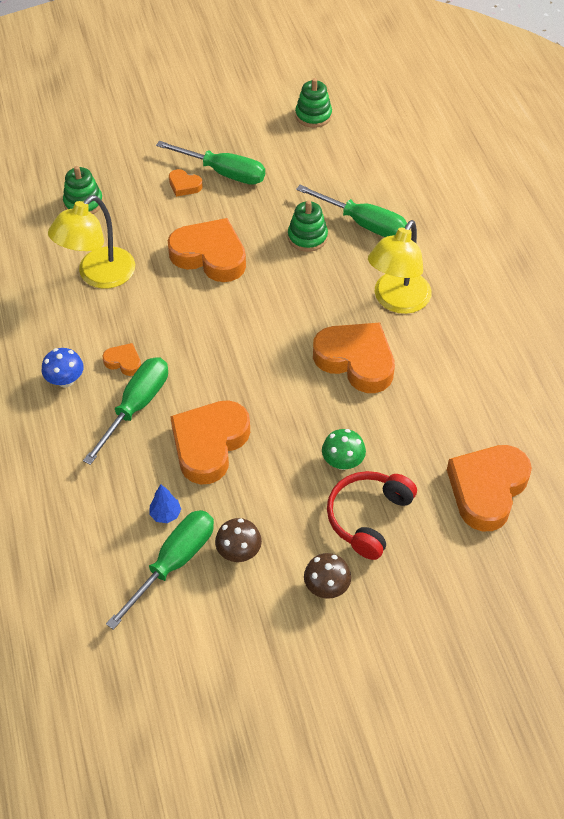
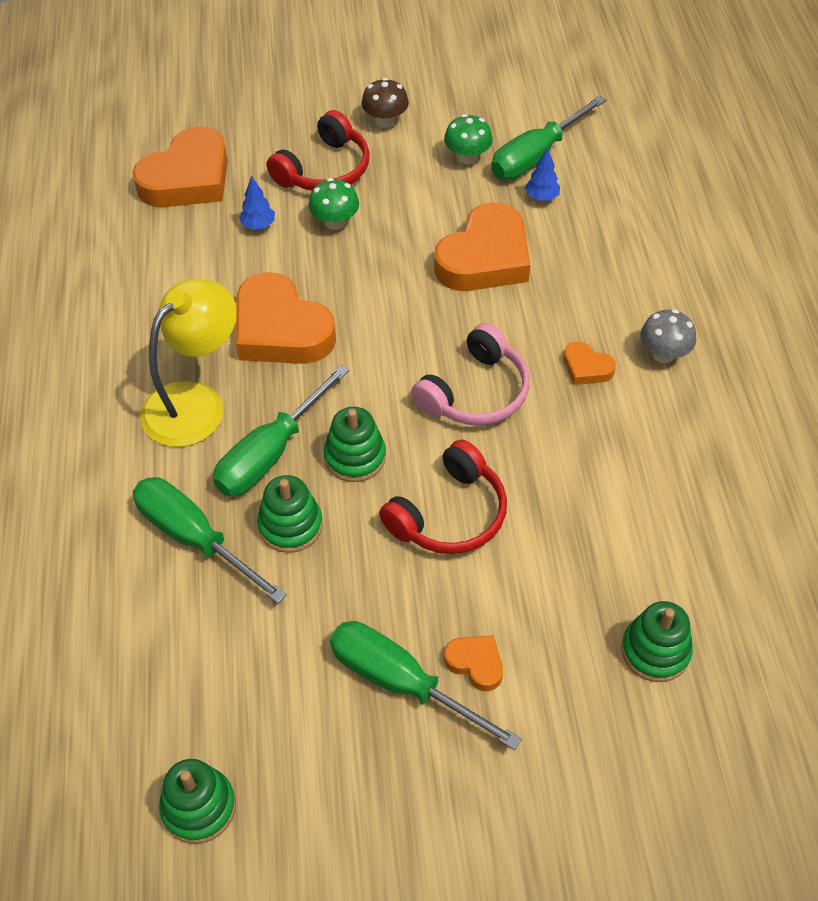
camera: 170 degrees left, 0 degrees up
(65, 380) = (663, 354): blue mushroom -> grey mushroom
(98, 276) = (624, 503): yellow lamp -> none
(136, 406) = (571, 310): green screwdriver -> green screwdriver (270, 453)
(203, 333) = (475, 392): none -> pink headphones
(210, 255) = (449, 514): orange heart -> red headphones
(239, 552) = (467, 157): brown mushroom -> green mushroom
(277, 281) = (355, 457): none -> green stacking toy
(406, 449) = (258, 225): none -> blue tree

